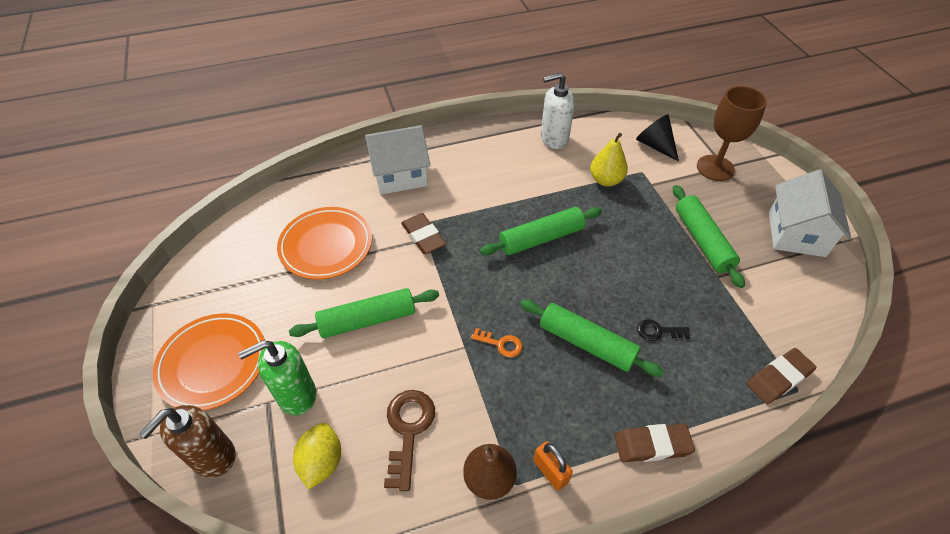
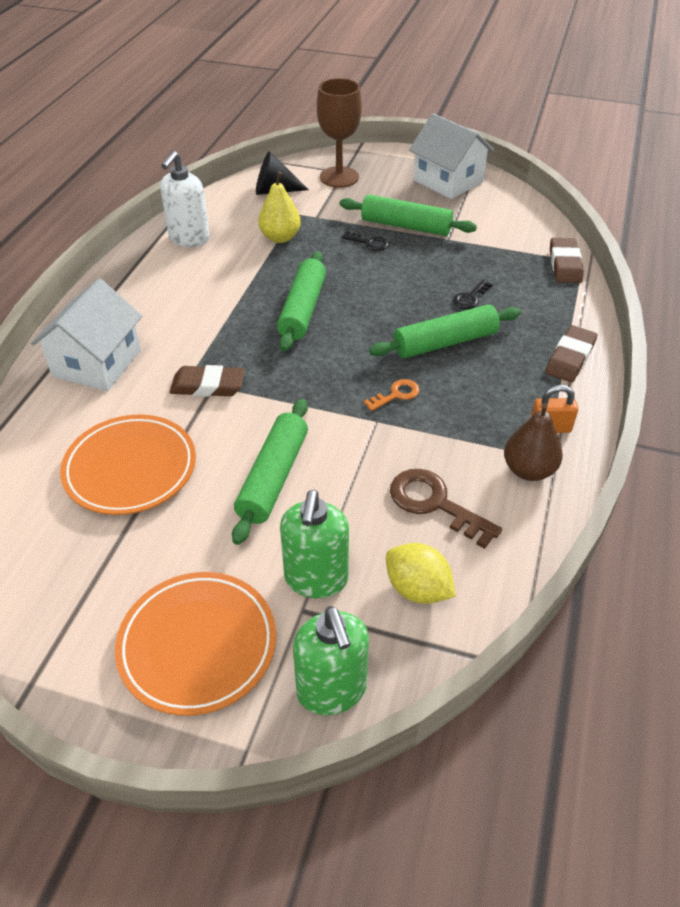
camera: 55 degrees left, 5 degrees down
(213, 456) = (332, 690): brown soap dispenser -> green soap dispenser
(656, 231) = (369, 243): none -> black key

